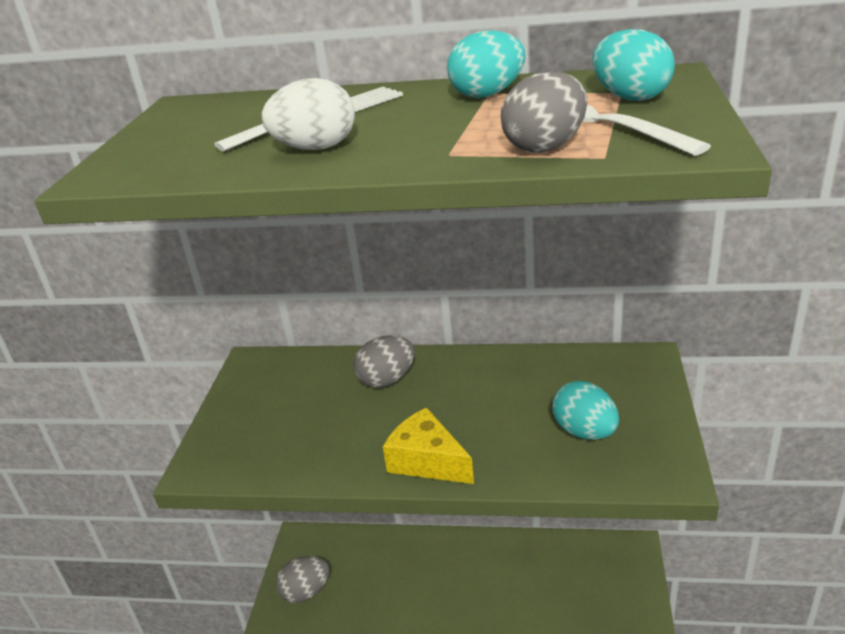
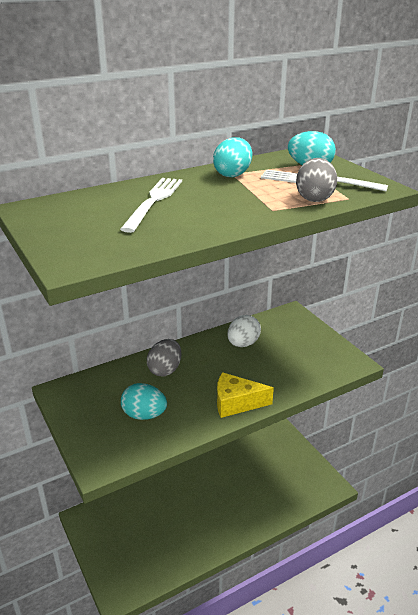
camera: 40 degrees left, 0 degrees up
(305, 592) = (114, 545): grey egg -> none
(315, 148) = (189, 220): white egg -> white egg (243, 344)
(585, 432) = (298, 358): turquoise egg -> turquoise egg (144, 415)

